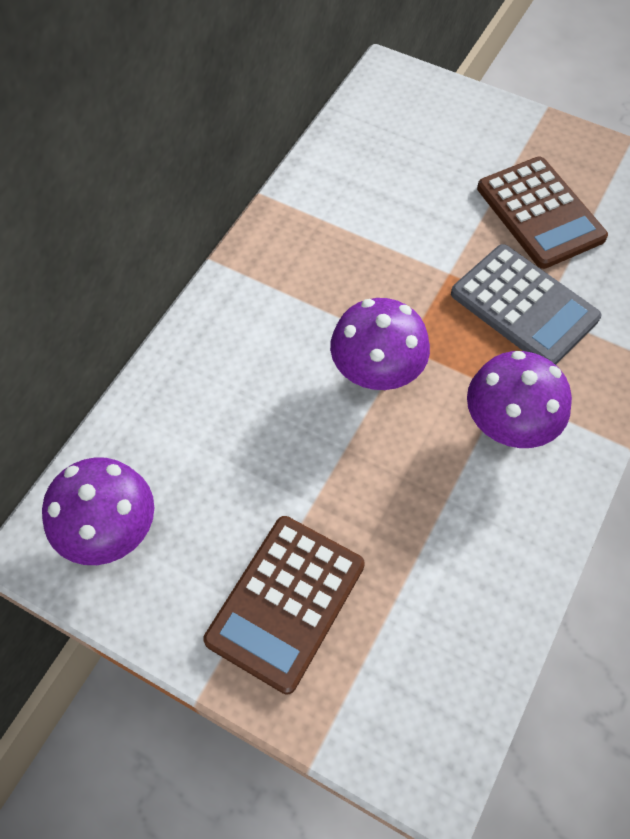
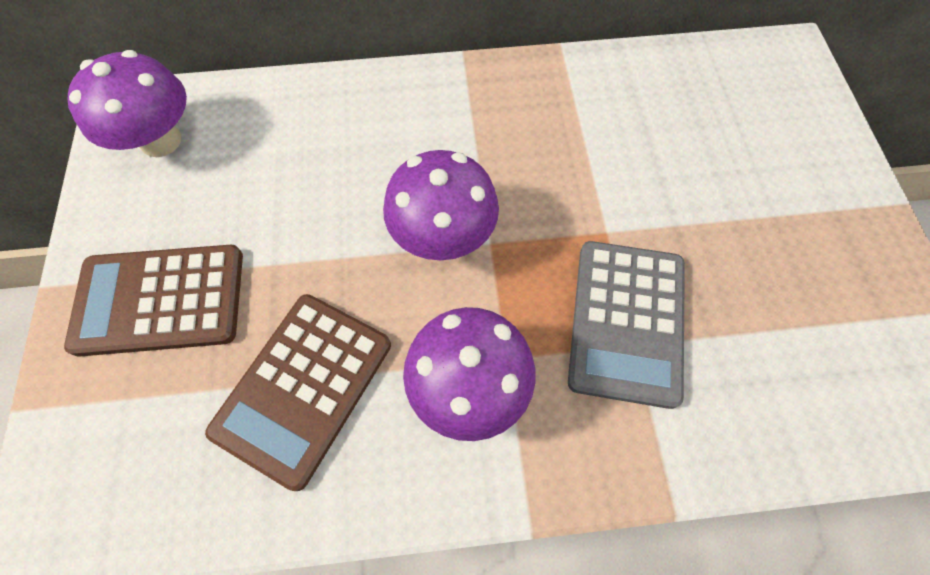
camera: 55 degrees right, 5 degrees up
(540, 213) = (759, 272): brown calculator -> brown calculator (303, 387)

